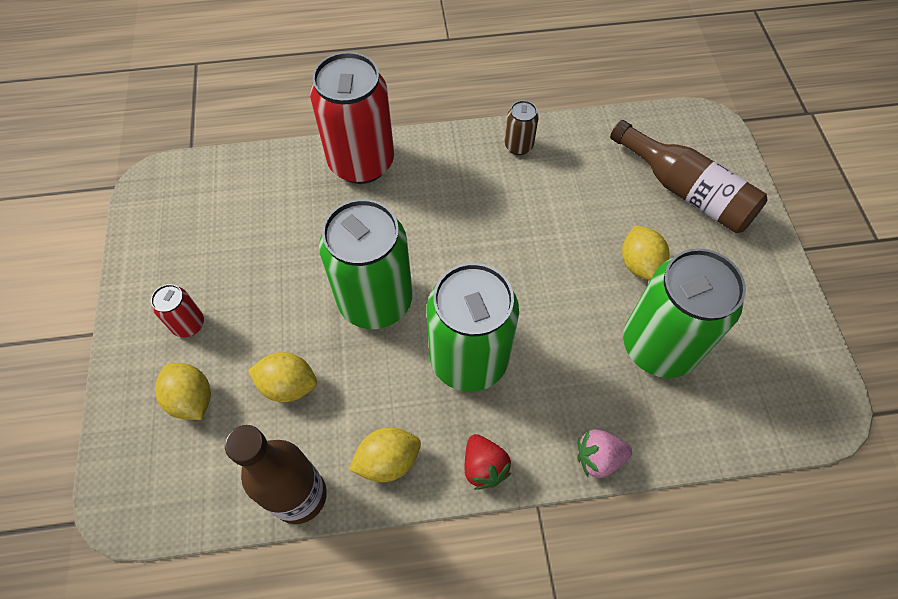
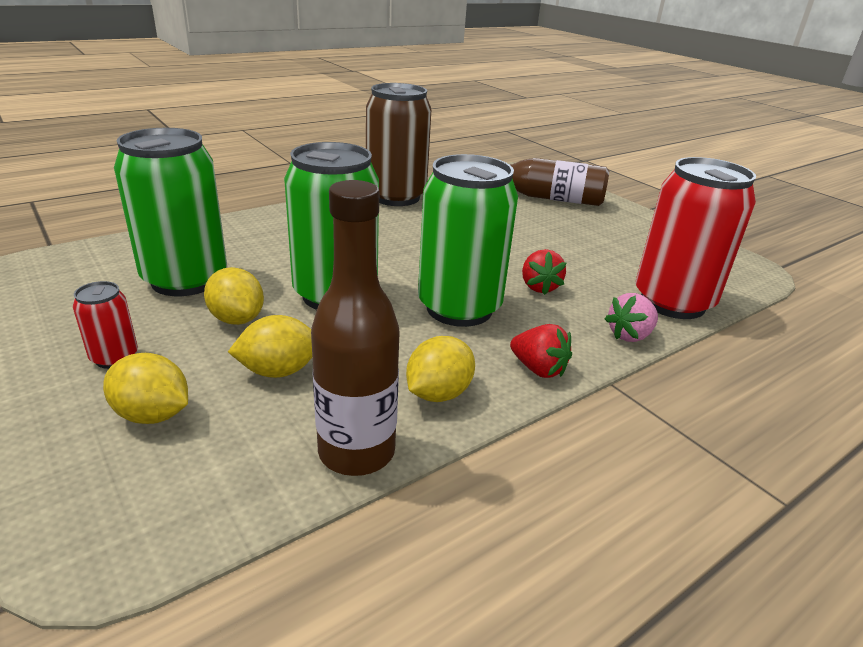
camera: 30 degrees left, 30 degrees down
(361, 162) = (257, 224): red can -> red can (672, 302)
(518, 146) = (396, 197): brown can -> brown can, size x2.24
(564, 355) = (539, 287): none -> red strawberry
(639, 264) = (547, 232): yellow lemon -> yellow lemon (237, 319)
(658, 346) = (606, 267): green can -> green can (185, 280)

